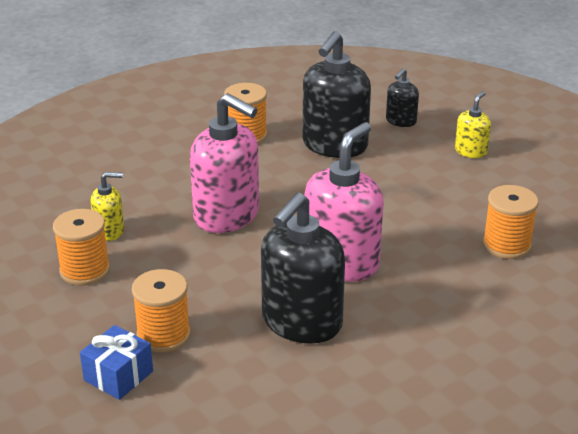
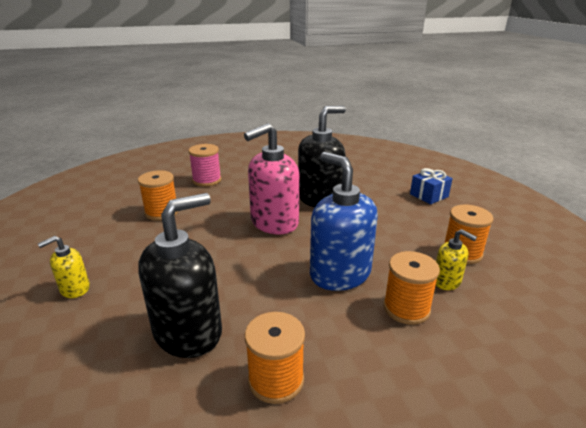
camera: 160 degrees left, 5 degrees down
(109, 231) = (447, 281): yellow soap dispenser -> yellow soap dispenser turned 150 degrees counterclockwise
(163, 335) = (403, 207): orange spool -> orange spool (406, 308)
(227, 215) = (340, 273): pink soap dispenser -> blue soap dispenser
(401, 121) = (81, 352): black soap dispenser -> none
(520, 322) = (207, 180): none -> pink spool

